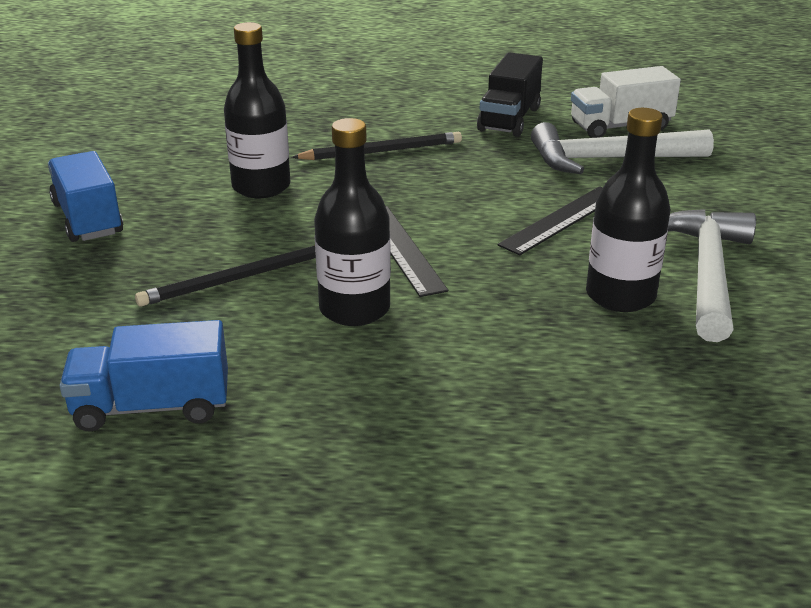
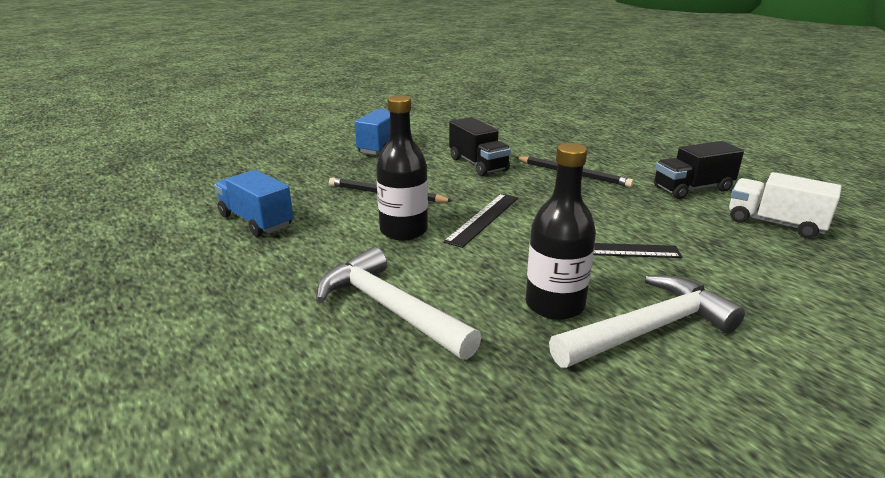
camera: 50 degrees right, 5 degrees down
(261, 187) = (478, 164): black bottle -> black truck
(609, 159) = (720, 236): white hammer -> white hammer (390, 308)

